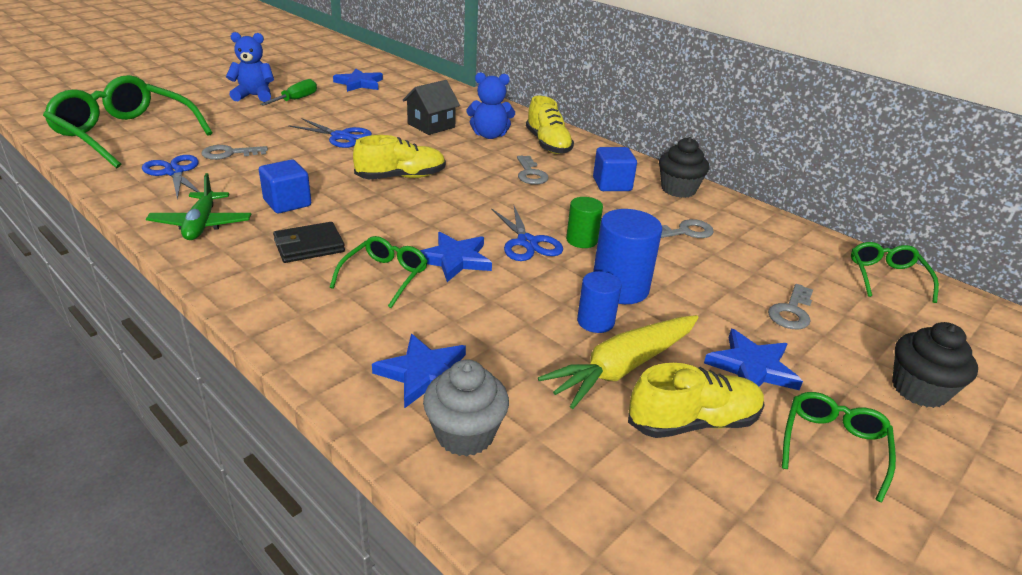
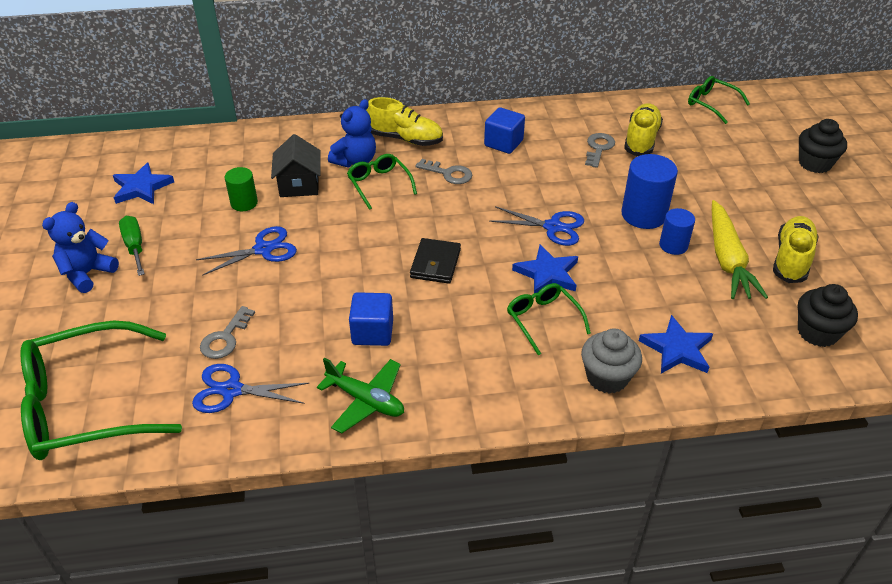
camera: 50 degrees left, 10 degrees up
(309, 246) = (462, 345): black wallet -> black wallet (435, 264)
(401, 177) = (387, 246): yellow shoe -> yellow shoe (641, 140)
(465, 434) = (748, 356): grey cupcake -> grey cupcake (607, 377)
(581, 240) = (571, 200): green cylinder -> green cylinder (244, 203)
(678, 189) = (539, 118): black cupcake -> black cupcake (817, 332)
(752, 367) = (759, 209): blue star -> none
(791, 311) = (719, 161): grey key -> none
(833, 446) = (838, 221): green glasses -> green glasses (379, 185)

